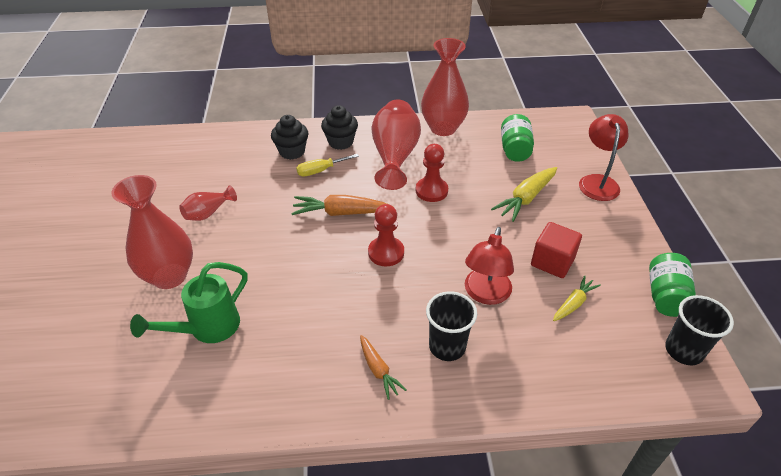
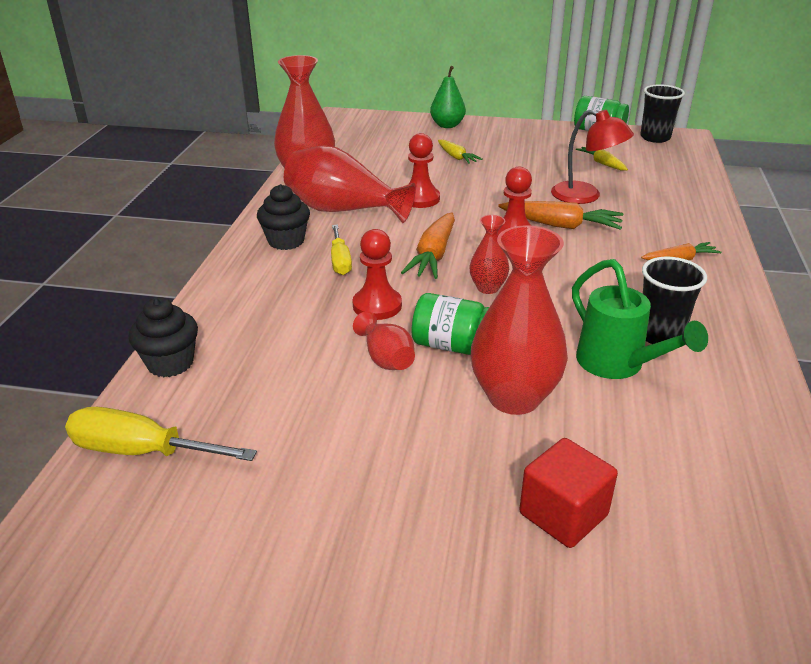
camera: 75 degrees left, 10 degrees down
(128, 149) = (141, 451): none -> yellow screwdriver
(267, 198) = (377, 305): none -> red pawn
(292, 152) = (281, 278): black cupcake -> black cupcake (170, 363)
(300, 247) = (487, 288): none -> red vase
(417, 281) = (560, 225): none -> orange carrot
(447, 346) = (649, 223): black cup -> black cup (660, 335)
(515, 150) = (375, 149): green jar -> green jar (453, 346)
(526, 198) = (456, 157): yellow carrot -> yellow carrot, size x0.62
(552, 262) = (549, 162): red cube -> red cube (563, 514)
(597, 182) = (447, 125): red lamp -> green pear

